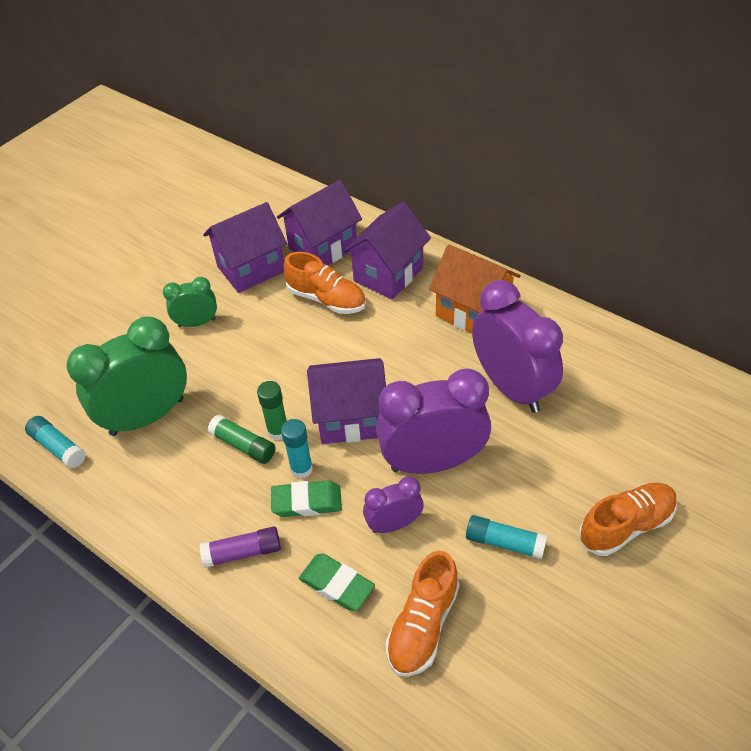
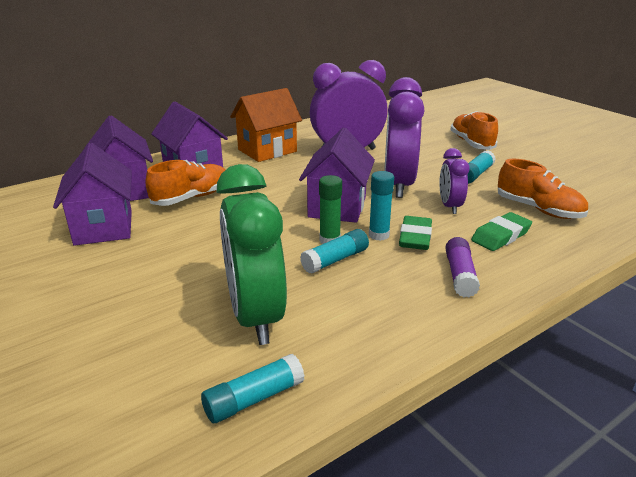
camera: 75 degrees left, 20 degrees down
(197, 323) = (144, 267): green clock -> none
(243, 445) = (335, 260): green glue stick -> turquoise glue stick

